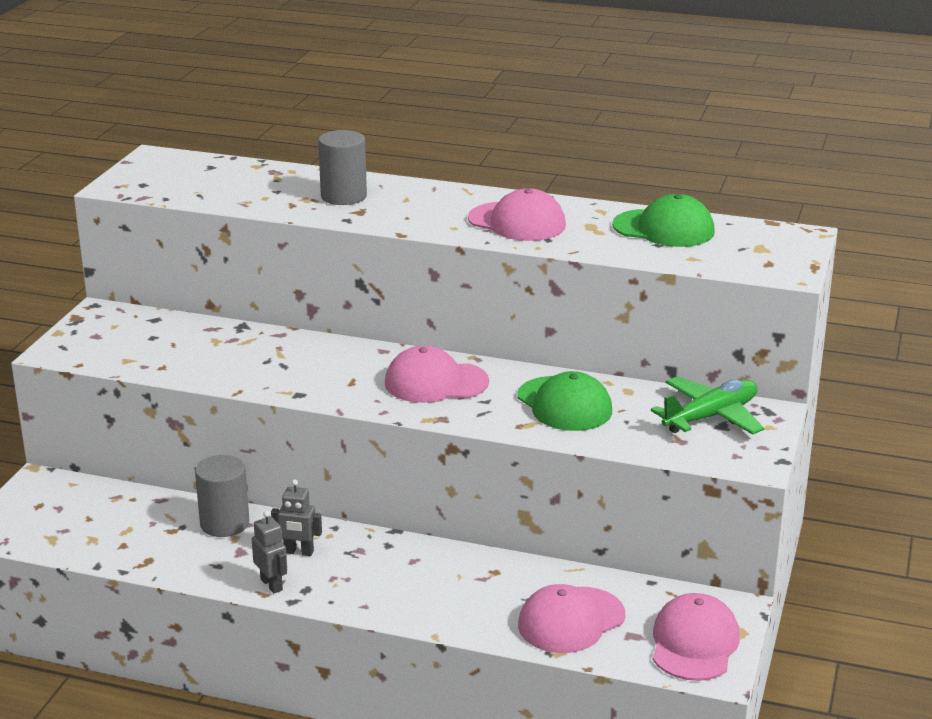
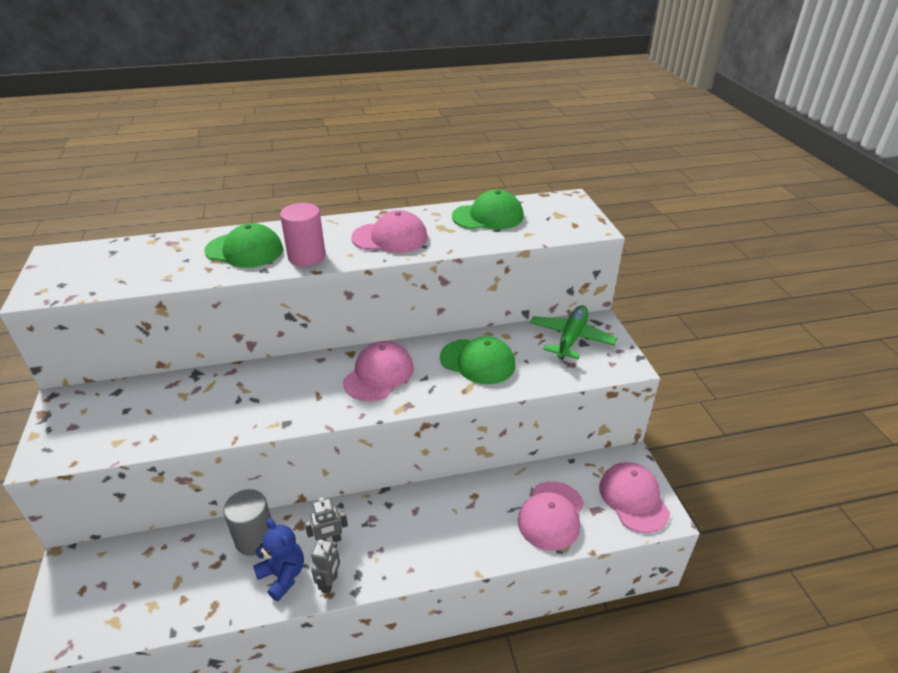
camera: 30 degrees left, 10 degrees up
(229, 562) = (283, 575): none -> blue teddy bear
(272, 584) = (329, 582): grey robot -> grey robot turned 75 degrees clockwise
(343, 196) = (244, 250): grey cylinder -> green cap
(404, 218) = (307, 256): none -> pink cylinder
(435, 382) = (379, 374): pink cap -> pink cap turned 150 degrees clockwise

